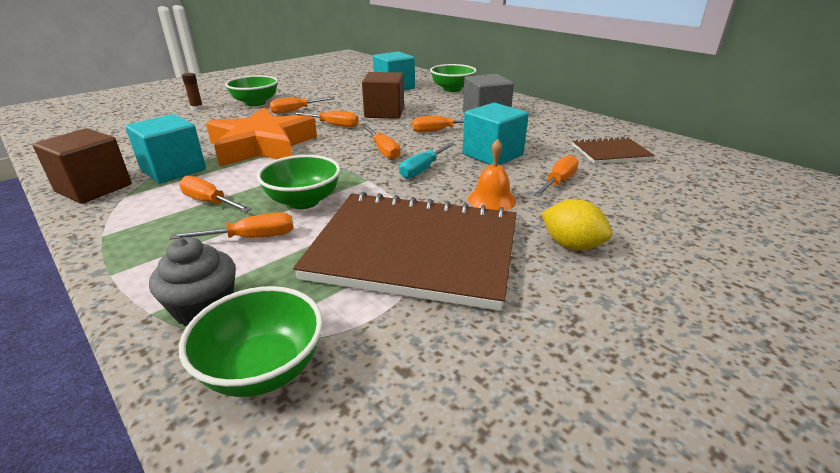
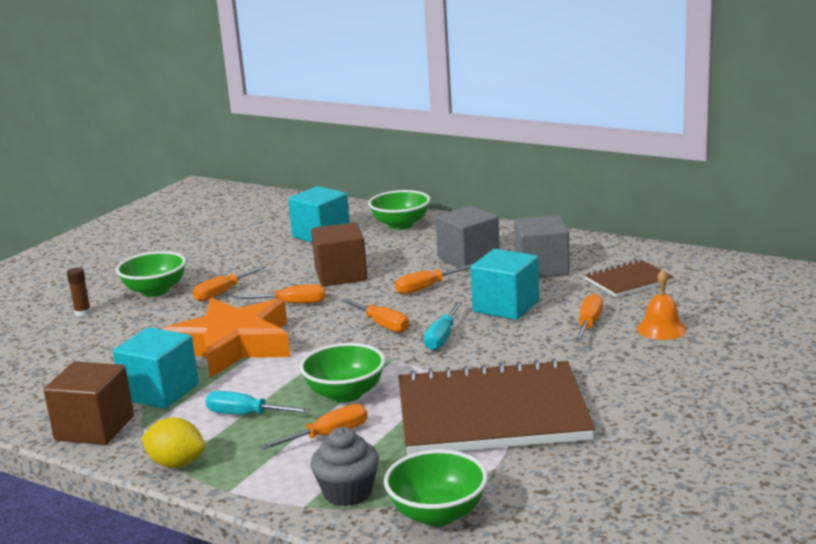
camera: 15 degrees left, 10 degrees down
(210, 202) = (246, 415): orange screwdriver -> turquoise screwdriver
(492, 200) = (533, 355): orange bell -> orange bell (661, 329)
(540, 131) = (542, 268): none -> grey cube
(571, 245) = (626, 380): yellow lemon -> yellow lemon (176, 464)

